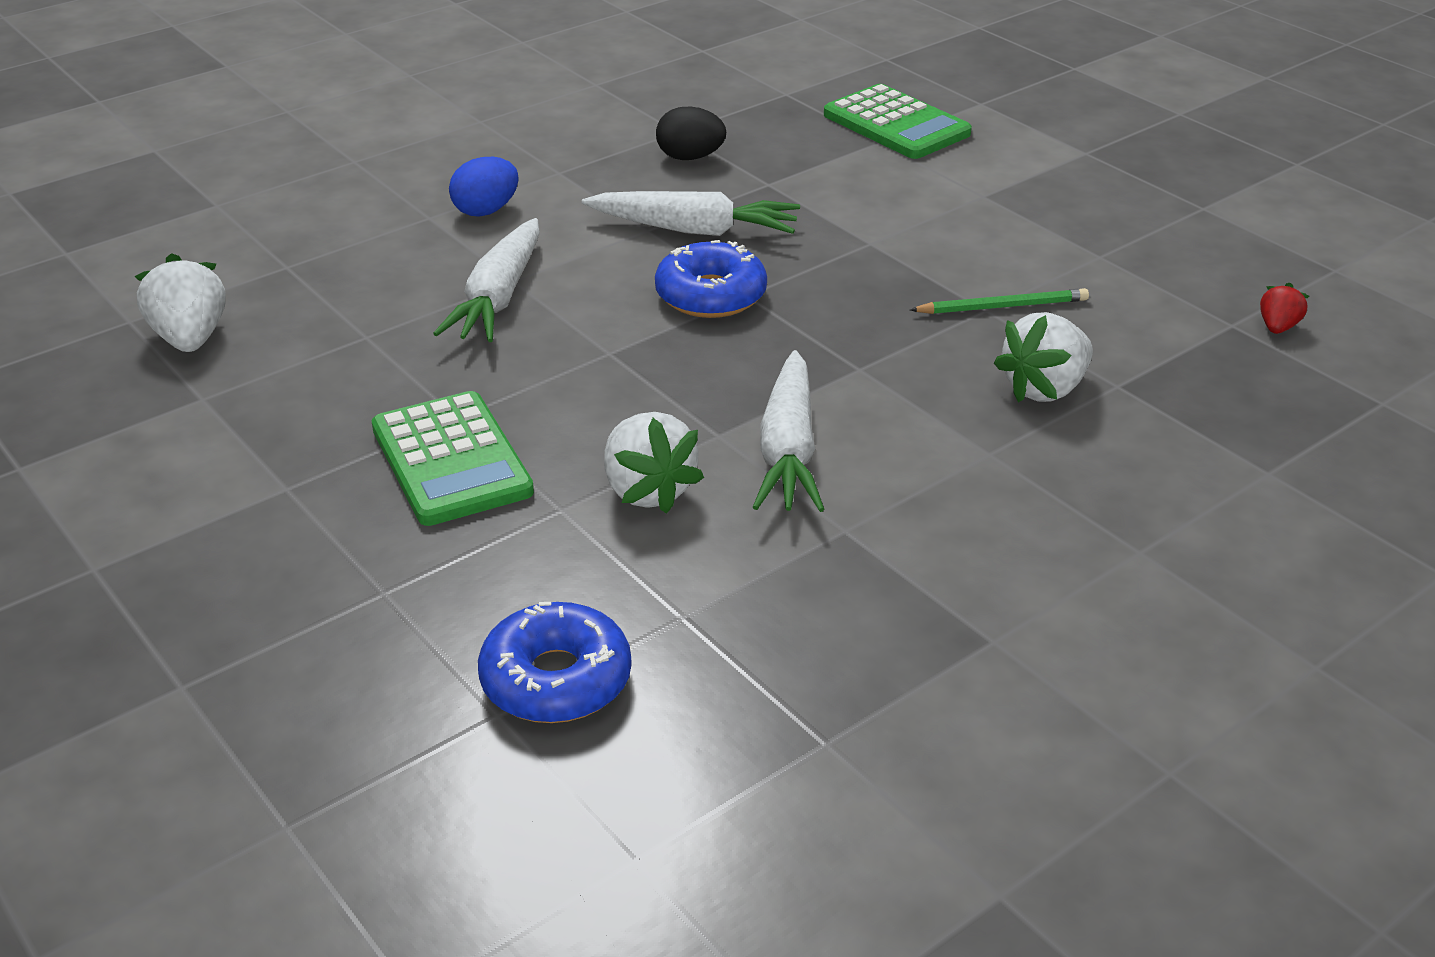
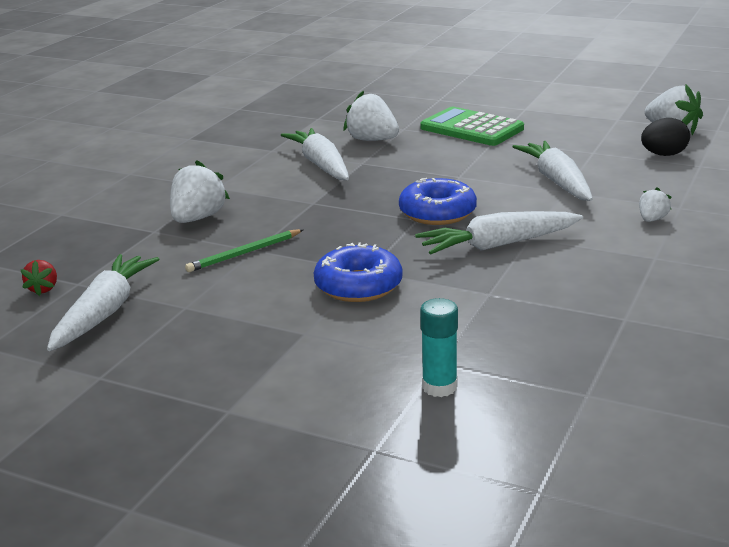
camera: 155 degrees right, 10 degrees down
(486, 211) = (652, 219): blue egg -> white strawberry
(556, 679) = (347, 98): blue donut -> blue donut (358, 286)
(690, 157) = (577, 296): black egg -> black egg (663, 155)
(896, 124) = (439, 387): green calculator -> turquoise glue stick
(1197, 273) = (104, 312): none -> white carrot

